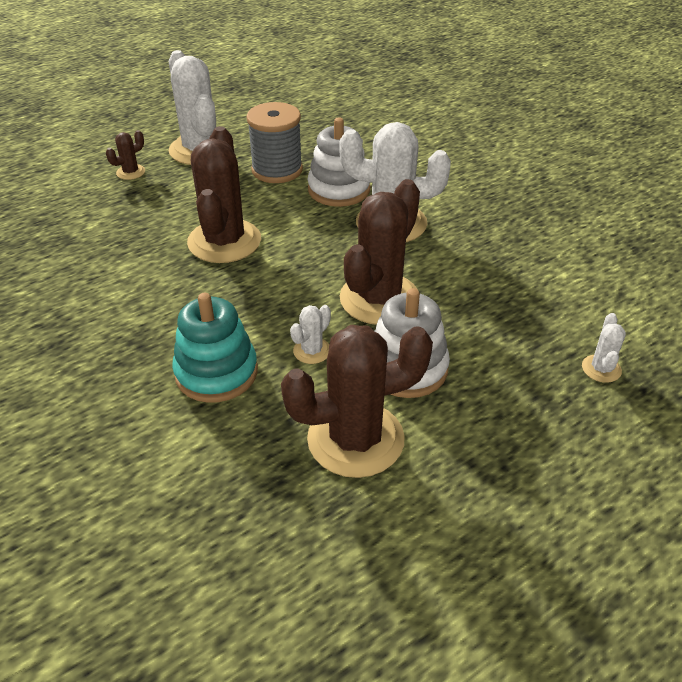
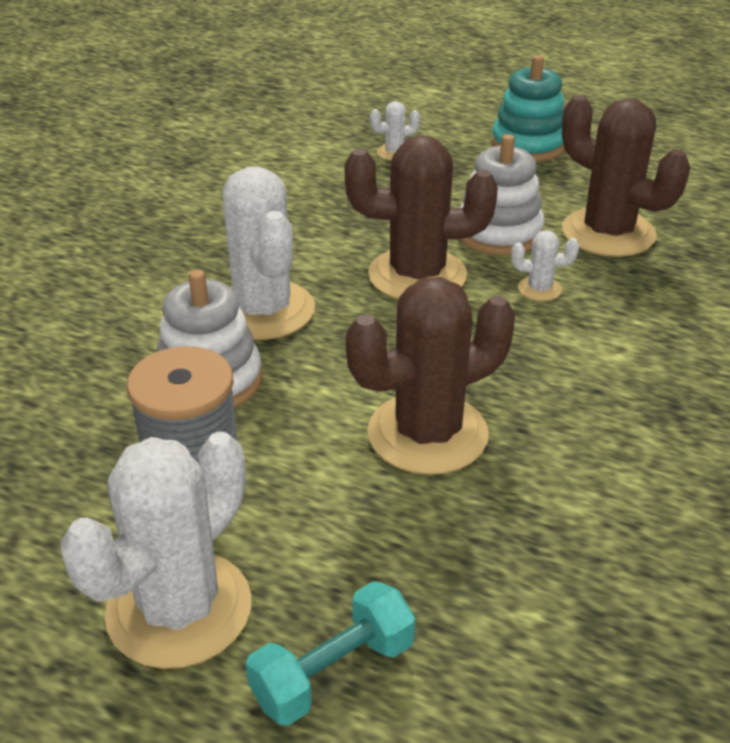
camera: 120 degrees left, 5 degrees down
(131, 172) = (333, 672): brown cactus -> turquoise dumbbell
(216, 372) = (639, 334): turquoise stacking toy -> turquoise stacking toy (528, 145)

